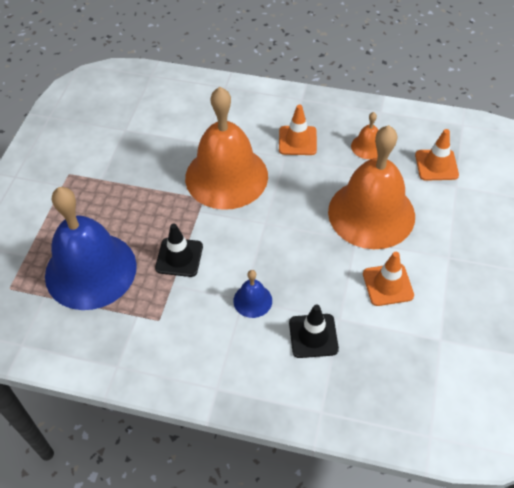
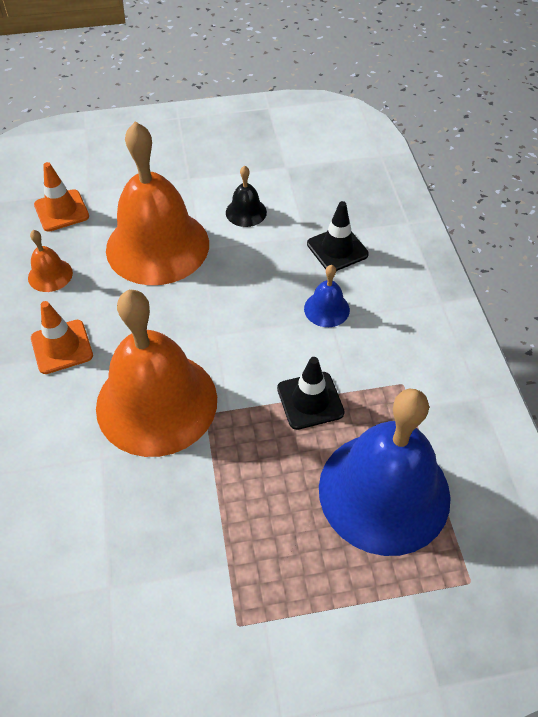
camera: 115 degrees left, 0 degrees up
(388, 285) = (246, 212): orange traffic cone -> black bell

